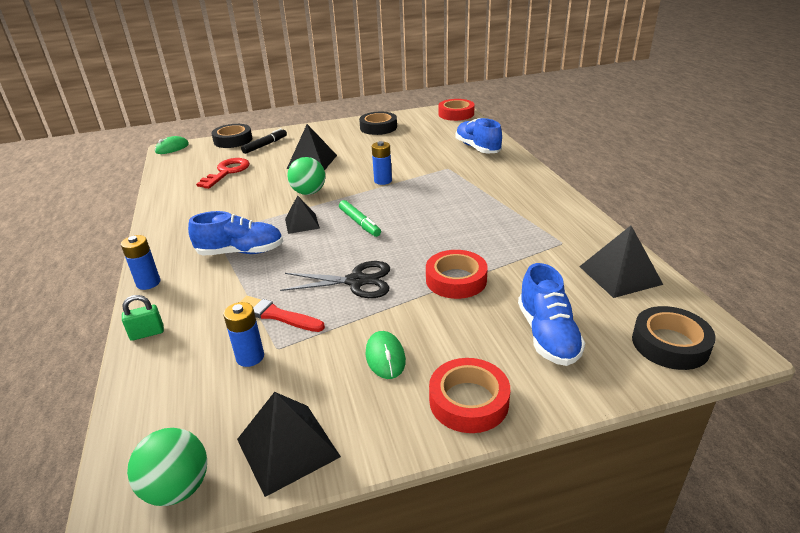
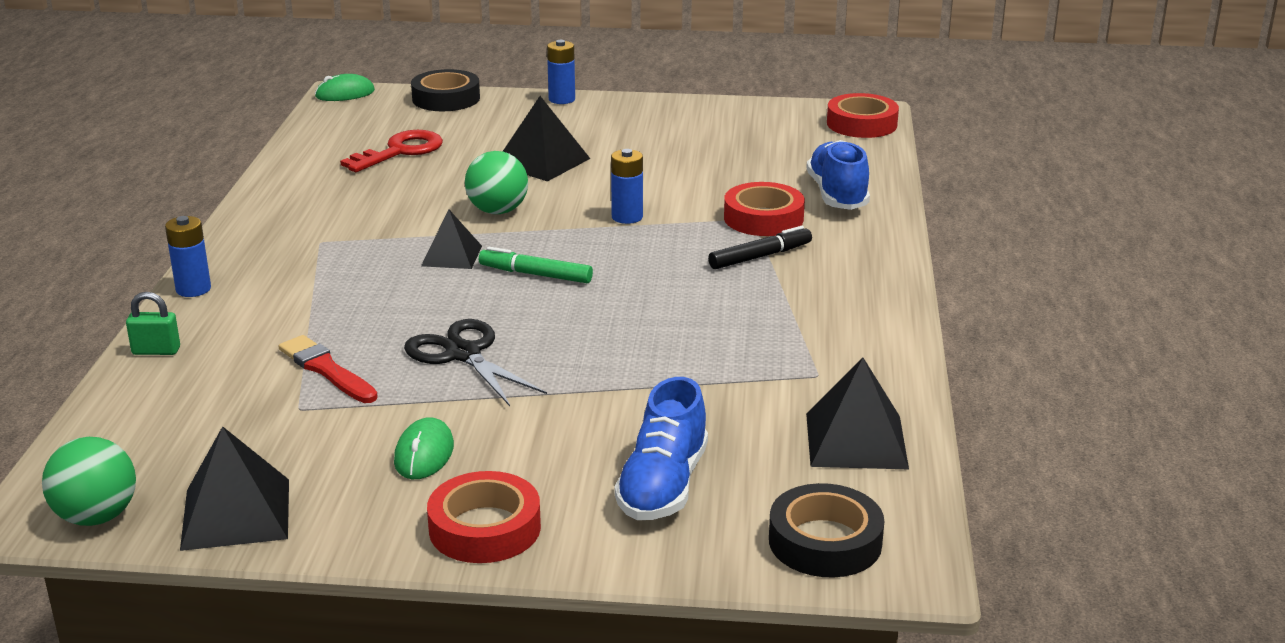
camera: 20 degrees right, 5 degrees down
(241, 252) = (338, 276): blue shoe -> none
(250, 357) = (259, 410): blue battery -> blue battery (562, 99)
(265, 145) = (490, 117): black marker -> black marker (760, 257)
(356, 281) = (463, 354): black scissors -> black scissors turned 150 degrees counterclockwise
(359, 223) = (535, 274): green marker -> green marker turned 120 degrees clockwise
(378, 127) = (700, 123): black tape -> none
(456, 280) = (604, 386): red tape -> red tape (763, 218)

